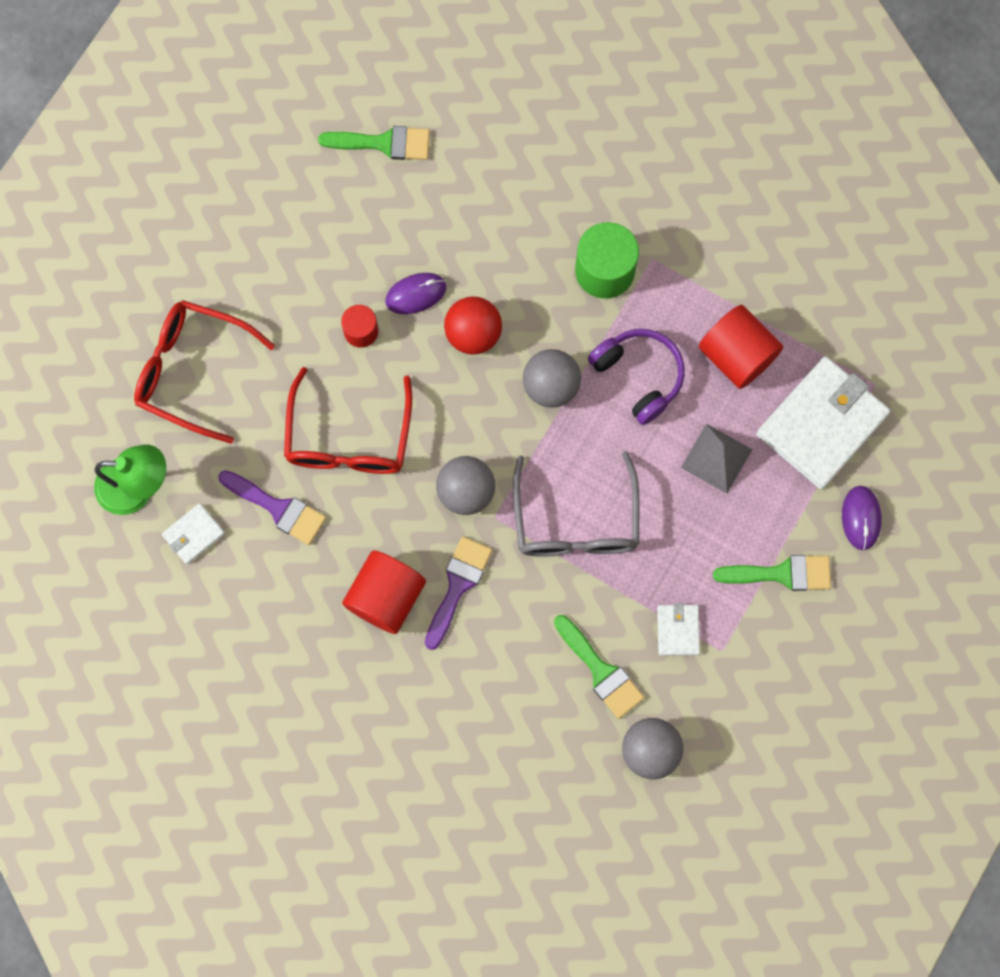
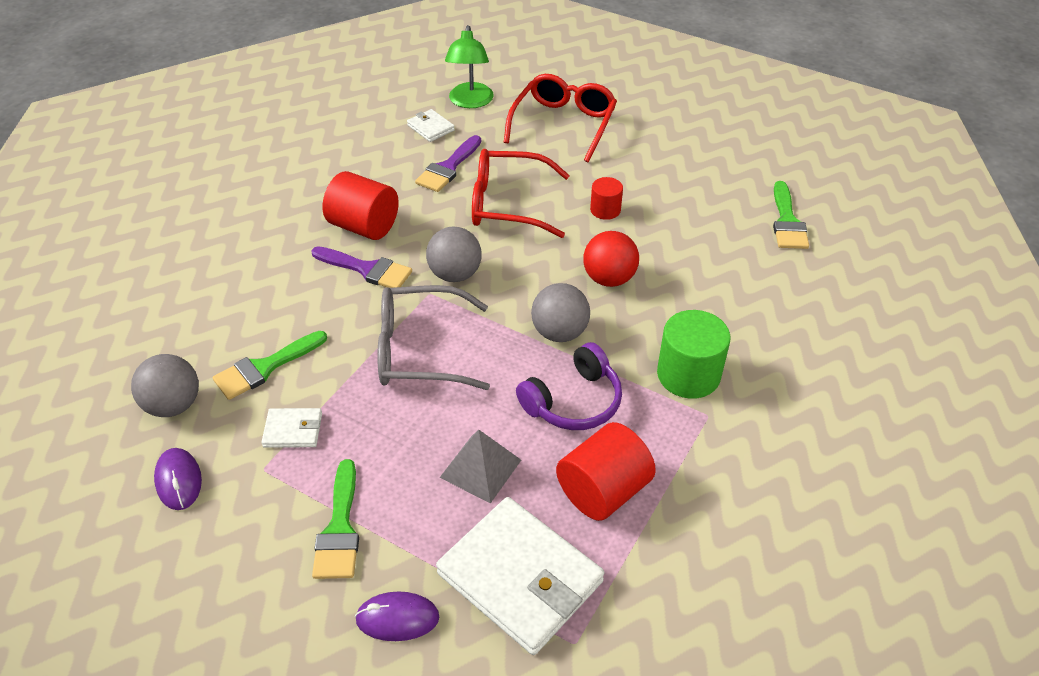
camera: 90 degrees right, 30 degrees down
(416, 294) = (644, 242): purple mouse -> purple mouse (179, 481)

